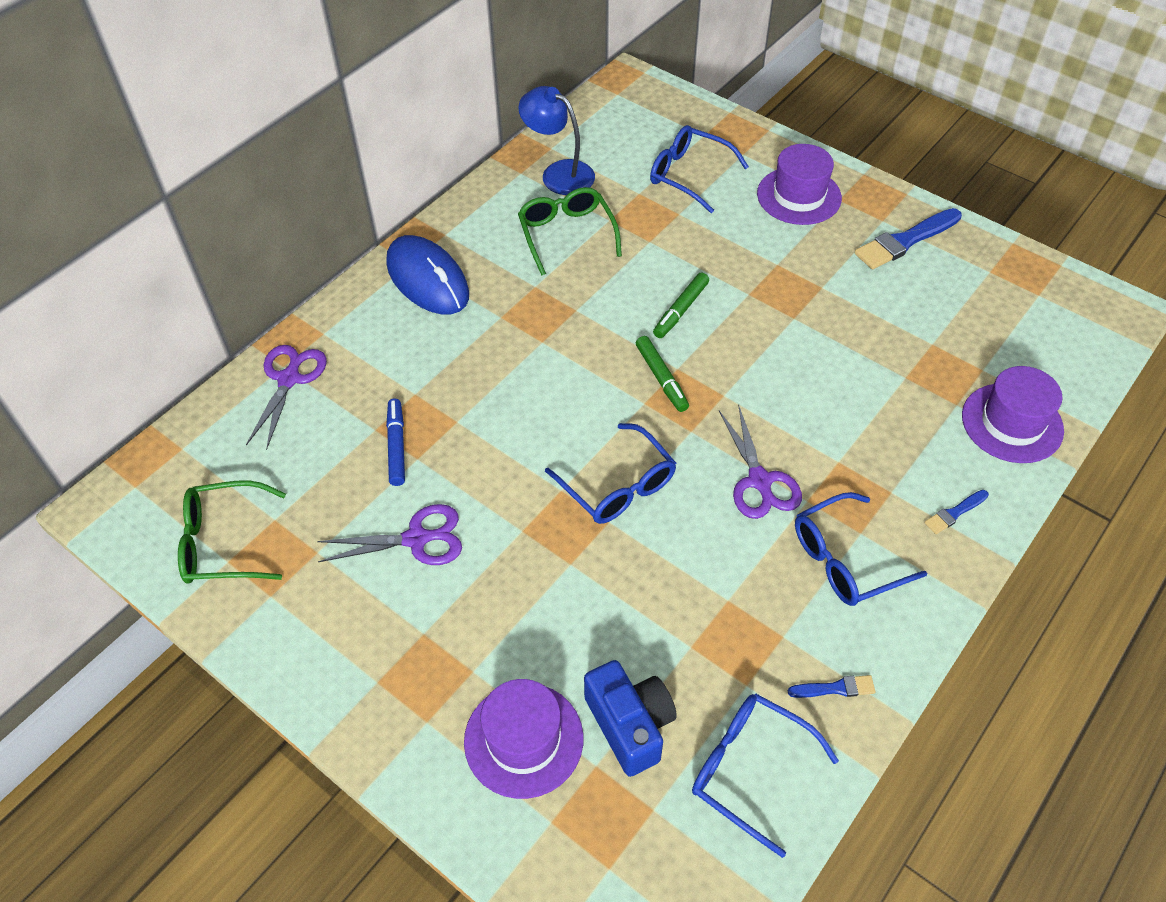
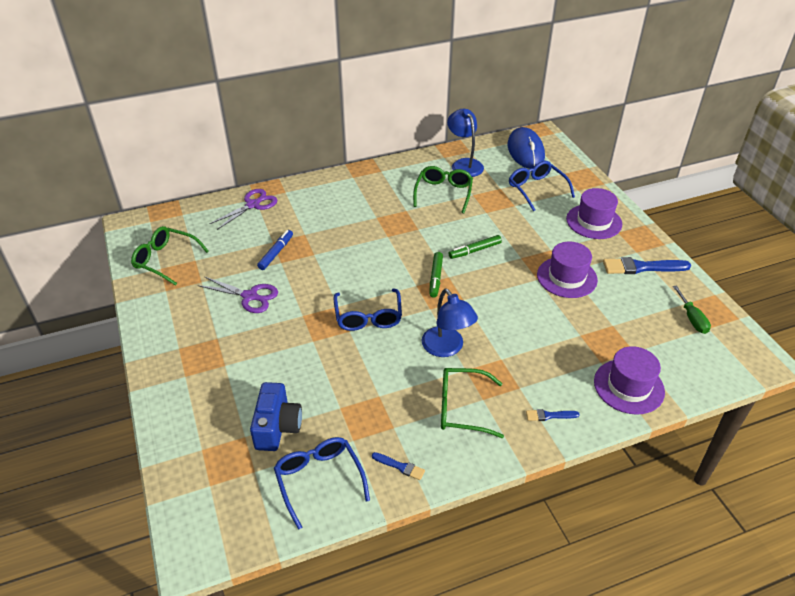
camera: 30 degrees right, 10 degrees down
(427, 279) = (354, 187): blue mouse -> blue mouse (525, 151)
(523, 739) = (221, 407): purple hat -> purple hat (567, 277)
(759, 481) = (447, 348): purple scissors -> blue lamp
(845, 560) = (461, 408): blue glasses -> green glasses
(1012, 290) = (692, 319): none -> green screwdriver

